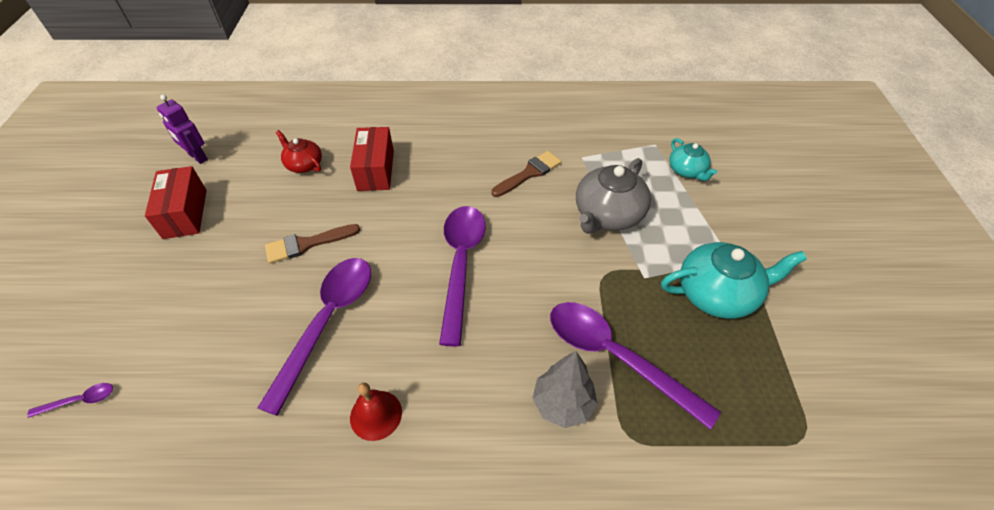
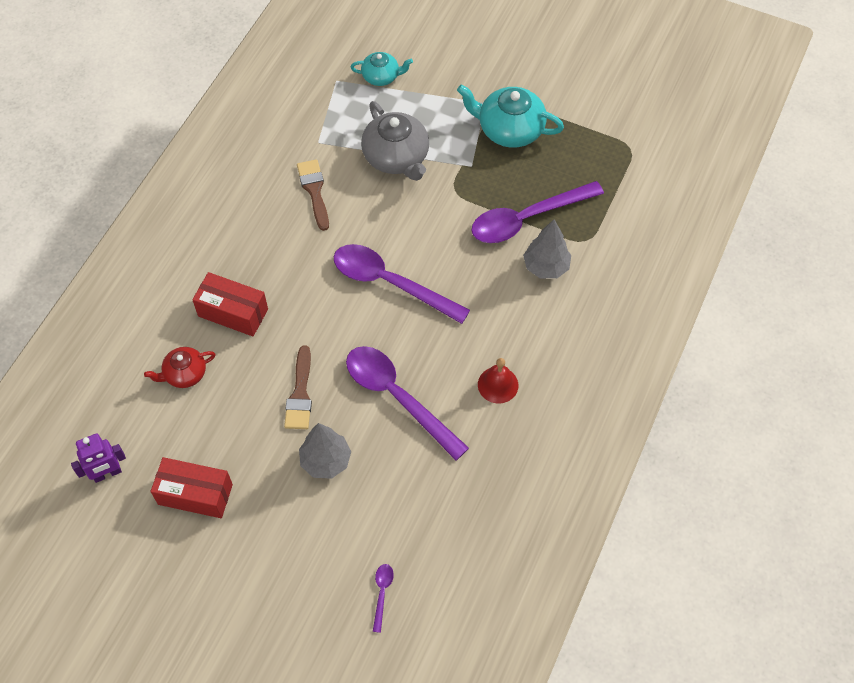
camera: 65 degrees left, 10 degrees up
(237, 291) = (326, 461): none -> grey tree
(717, 293) = (509, 129): turquoise teapot -> turquoise teapot turned 90 degrees counterclockwise

